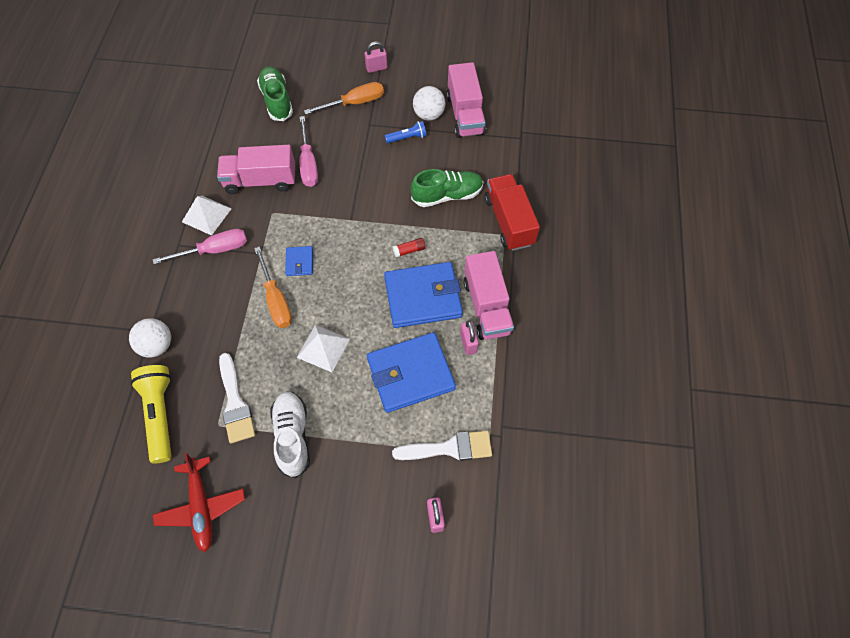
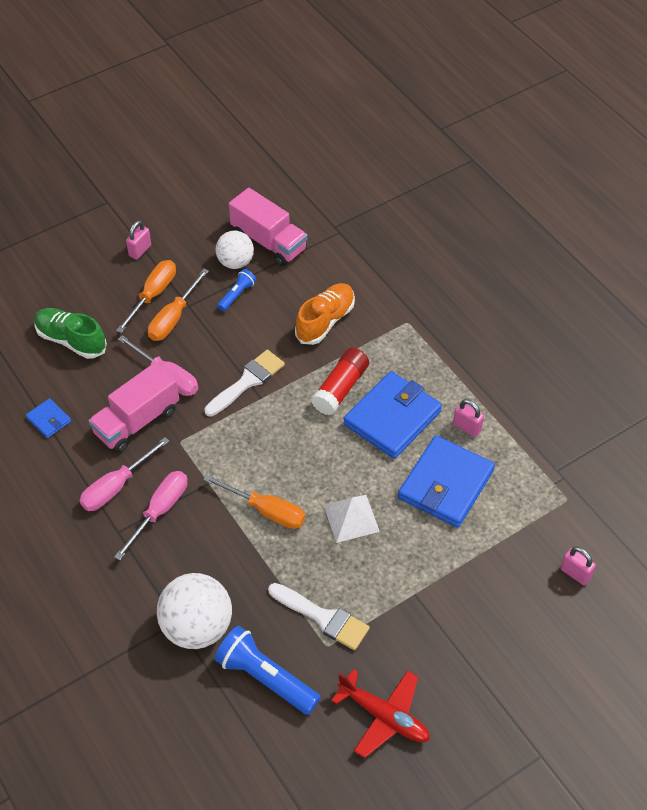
camera: 40 degrees left, 10 degrees down
(157, 345) = (197, 627): white ball -> white ball, size x1.59
(160, 415) = (266, 678): yellow flashlight -> blue flashlight
(206, 215) = (116, 486): white pyramid -> pink screwdriver
(292, 436) = (401, 604): white shoe -> none
(299, 262) = (253, 465): blue wallet -> blue wallet (49, 420)
(352, 127) = (174, 318): none -> orange screwdriver
(409, 250) = (340, 388): red glue stick -> red glue stick, size x1.99
(447, 195) = (325, 321): green shoe -> orange shoe
(449, 448) = (534, 516): white brush -> white brush (247, 381)
(486, 306) = (452, 388): pink truck -> none
(509, 221) = (400, 308): red truck -> none

